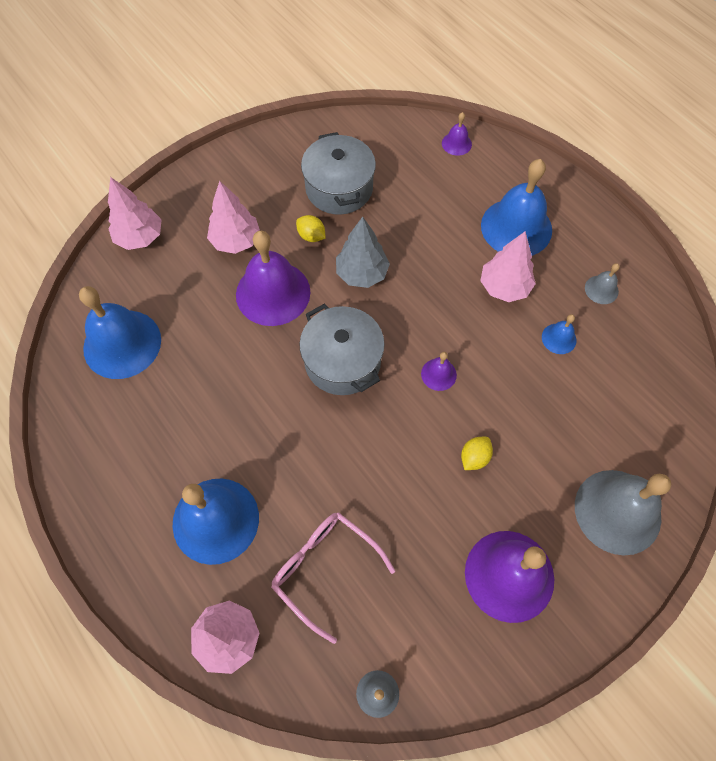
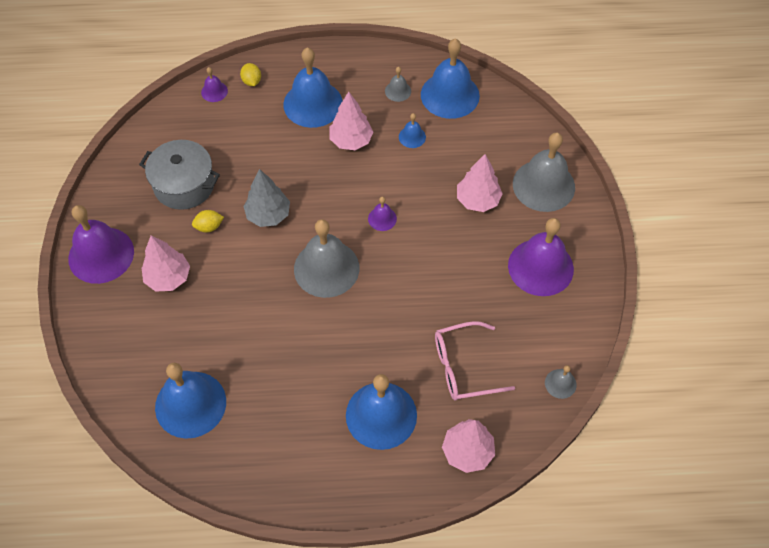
camera: 55 degrees left, 5 degrees down
(140, 237) = (104, 342): pink tree -> pink tree (477, 200)
(273, 293) = (235, 279): purple bell -> purple bell (101, 255)
(342, 361) = (326, 268): grey pot -> grey bell
(474, 457) = (454, 236): yellow lemon -> yellow lemon (252, 81)
(643, 340) = (450, 95): none -> blue bell

